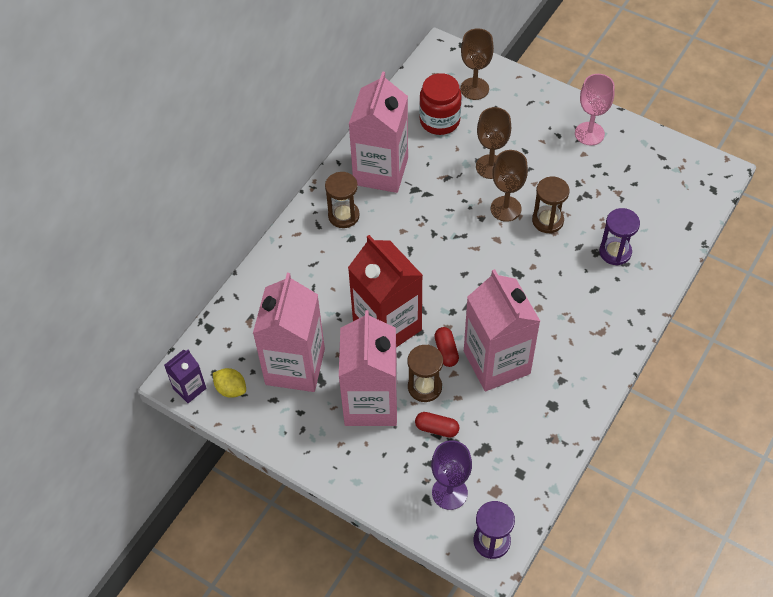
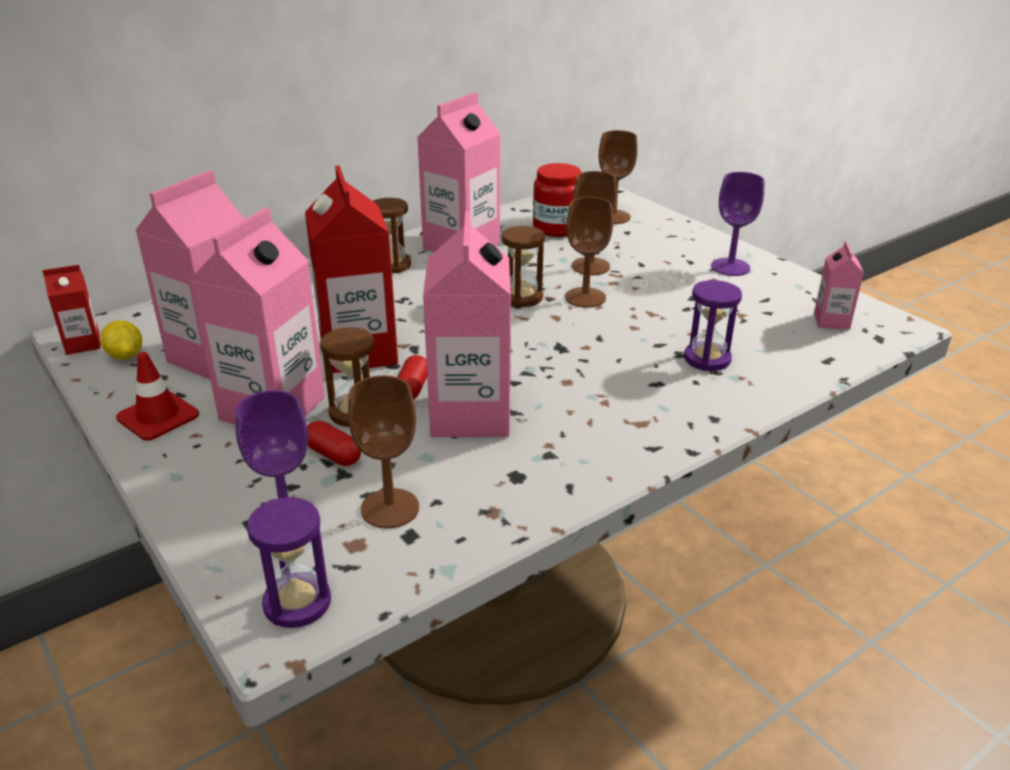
camera: 20 degrees right, 25 degrees down
(189, 388) = (83, 344): purple carton -> red carton
(303, 437) = (158, 416): none -> red traffic cone
(497, 458) = (390, 508): none -> brown goblet
(547, 220) = (632, 316): brown hourglass -> brown hourglass (522, 297)
(589, 133) = (730, 267): pink goblet -> purple goblet
(678, 180) = (831, 321): none -> pink carton

